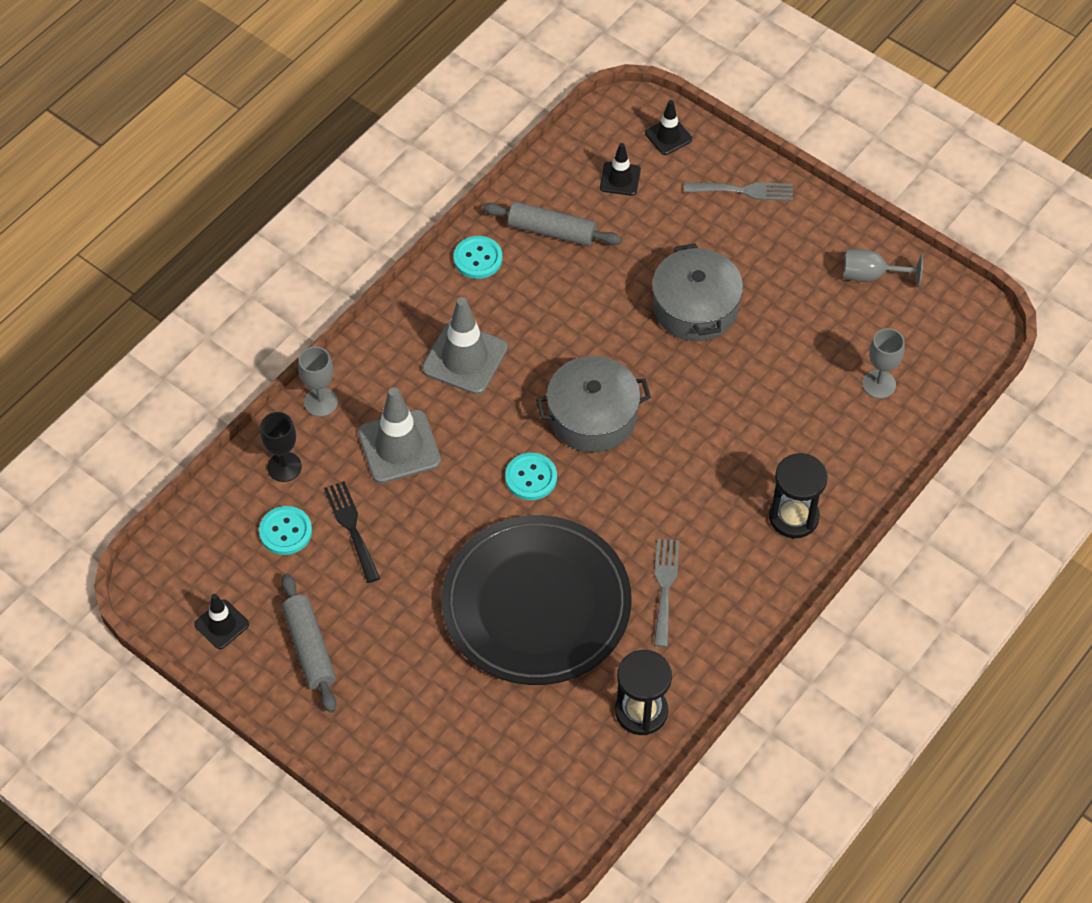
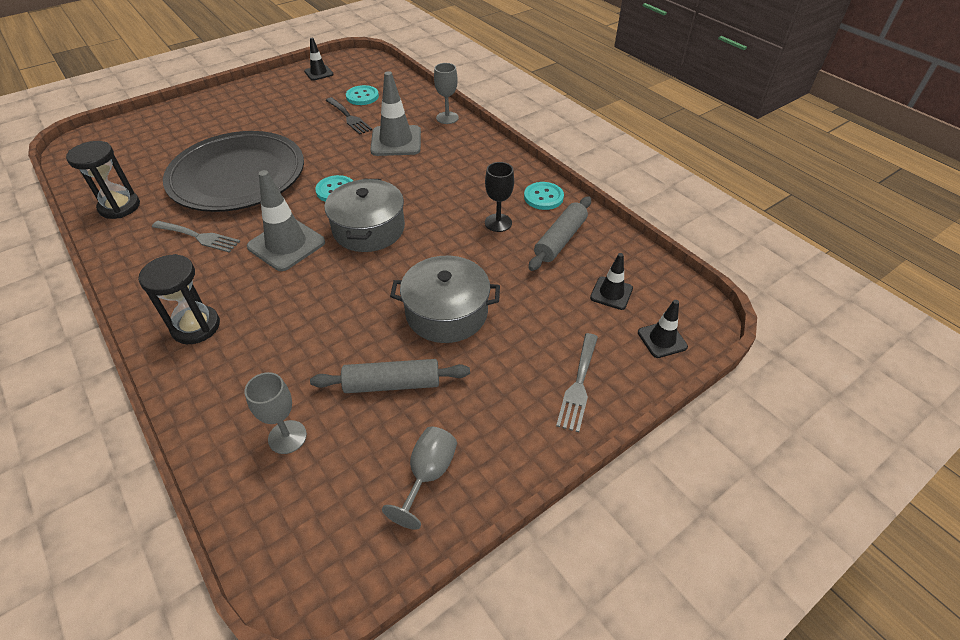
camera: 105 degrees right, 10 degrees down
(284, 467) = (407, 101): black goblet -> black goblet (498, 223)
(309, 648) = (281, 95): grey rolling pin -> grey rolling pin (392, 384)
(351, 527) = (349, 117): black fork -> black fork turned 60 degrees clockwise
(465, 358) = (453, 177): grey traffic cone -> grey traffic cone (286, 244)

